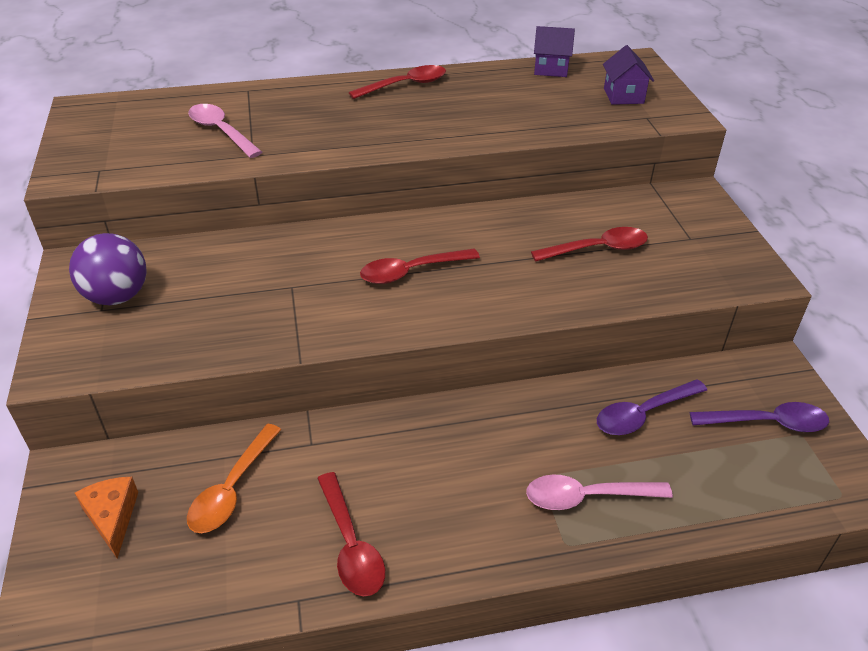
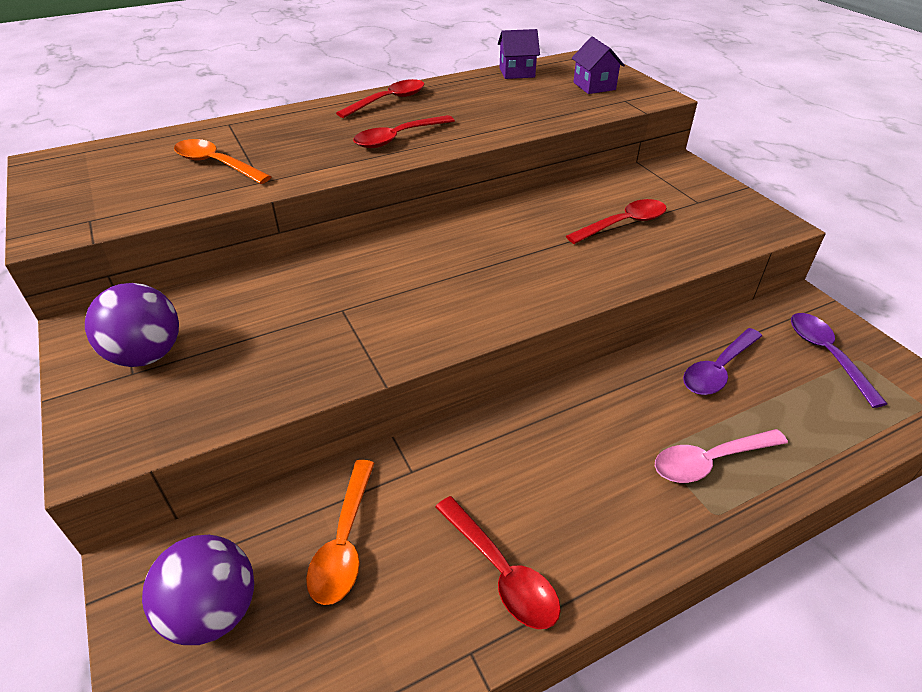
camera: 15 degrees left, 0 degrees up
(112, 517) = (213, 611): orange cheese -> purple ball
(221, 131) = (216, 164): pink spoon -> orange spoon
(411, 272) = (459, 274): red spoon -> red spoon (398, 138)
(767, 423) = (826, 355): purple spoon -> purple spoon turned 90 degrees counterclockwise

